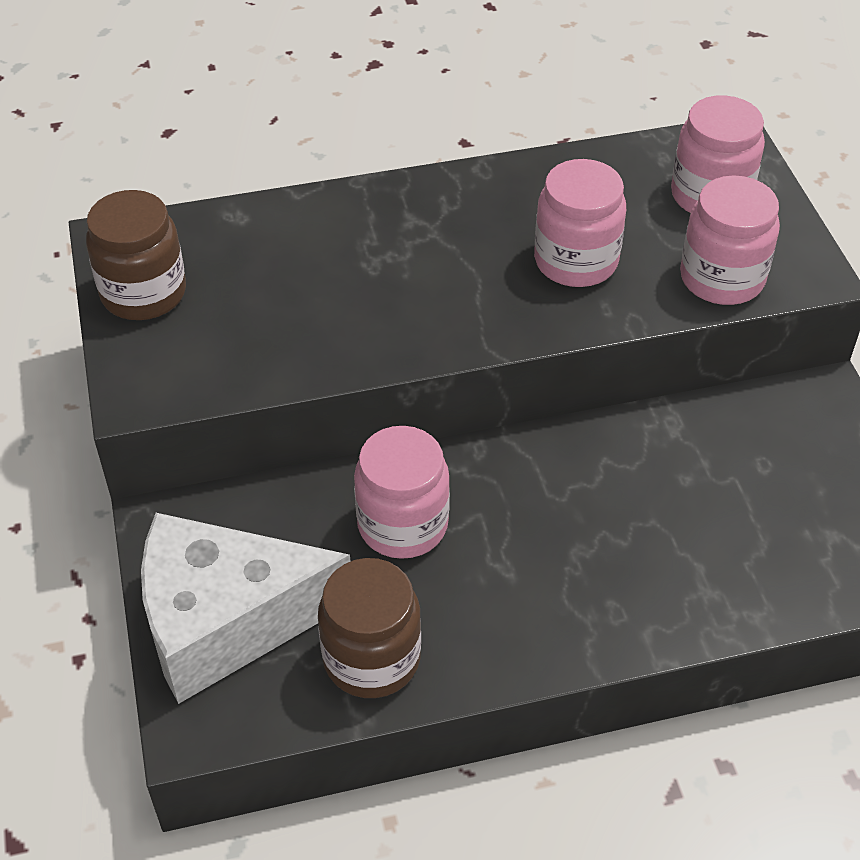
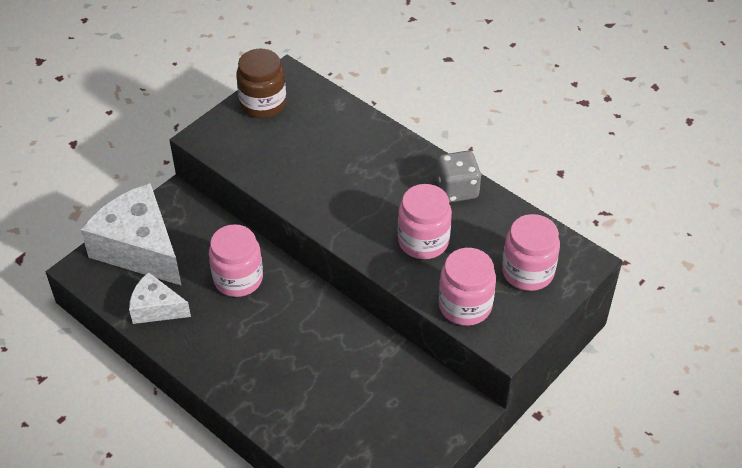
camera: 55 degrees right, 0 degrees up
(371, 658) = (156, 308): brown jar -> white cheese
(513, 186) = (457, 189): none -> grey dice

